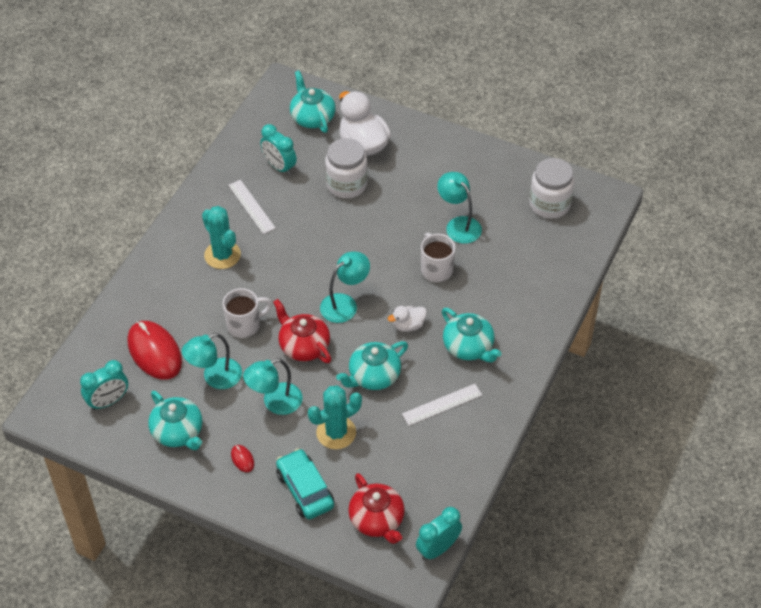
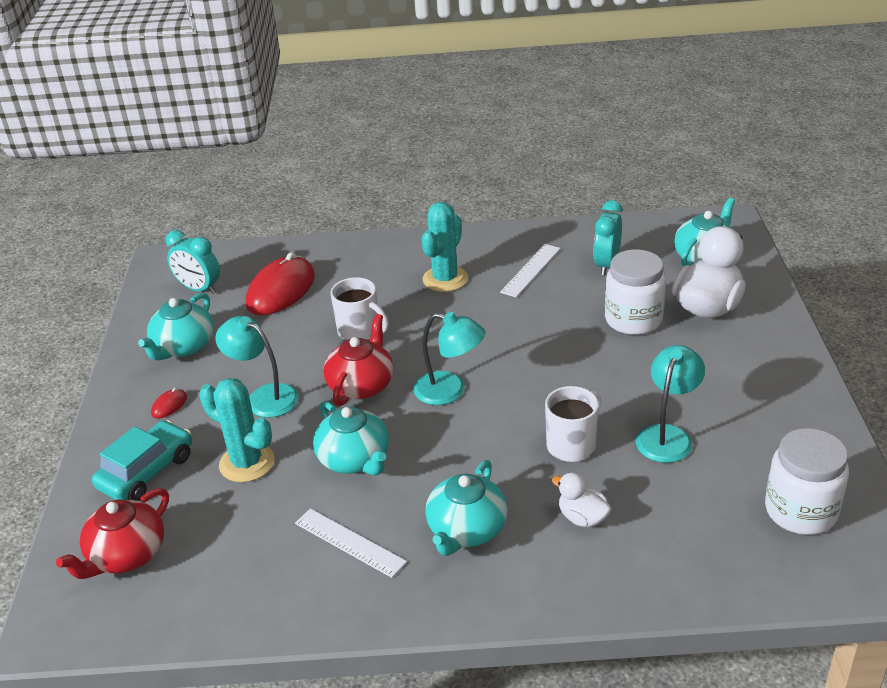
camera: 65 degrees right, 15 degrees down
(215, 377) = (272, 341): turquoise lamp -> none
(373, 376) = (355, 459): turquoise teapot -> turquoise teapot turned 150 degrees counterclockwise
(408, 325) = (459, 457): white duck -> white duck (582, 518)
(438, 548) = (101, 637): turquoise clock -> none

